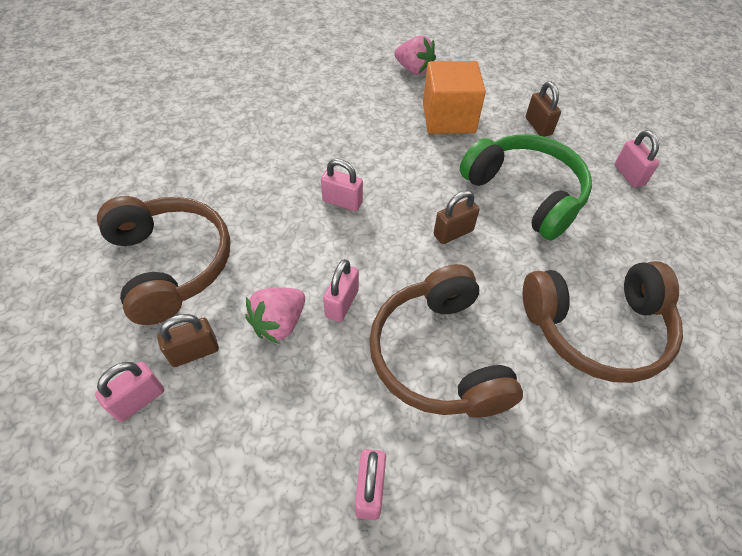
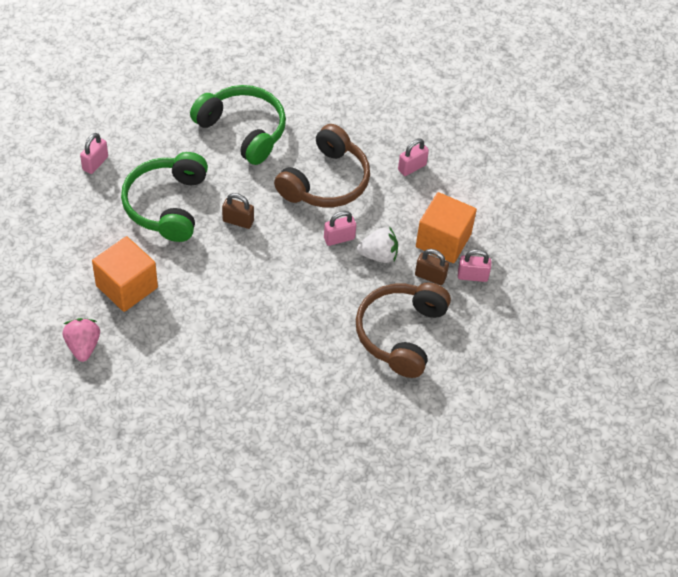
camera: 135 degrees left, 0 degrees up
(220, 414) = (443, 240): none -> orange cube
(279, 323) = (378, 255): pink strawberry -> white strawberry
(342, 202) = (270, 290): pink padlock -> none
(538, 126) = (85, 231): brown padlock -> none
(597, 328) = (243, 130): brown headphones -> green headphones

